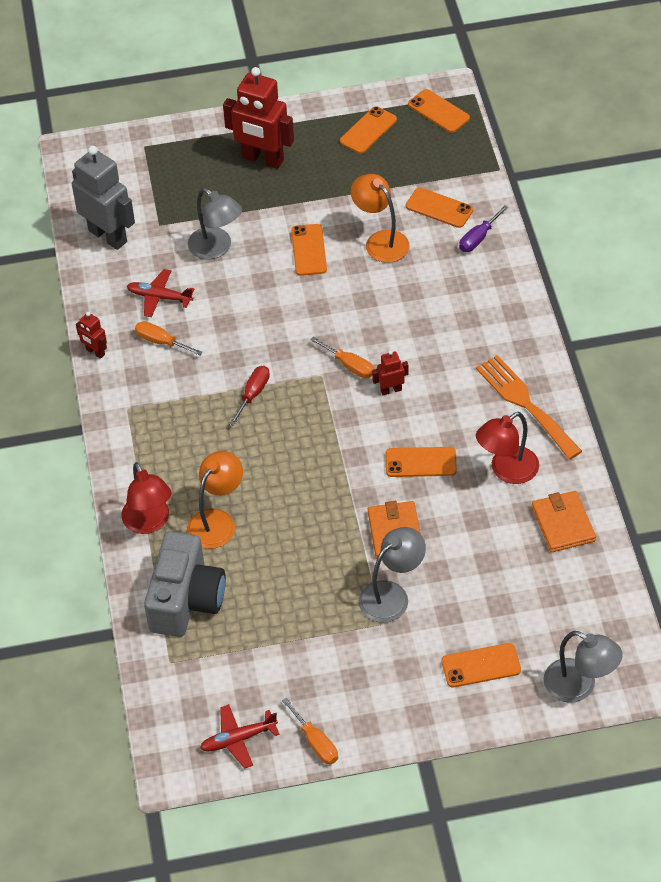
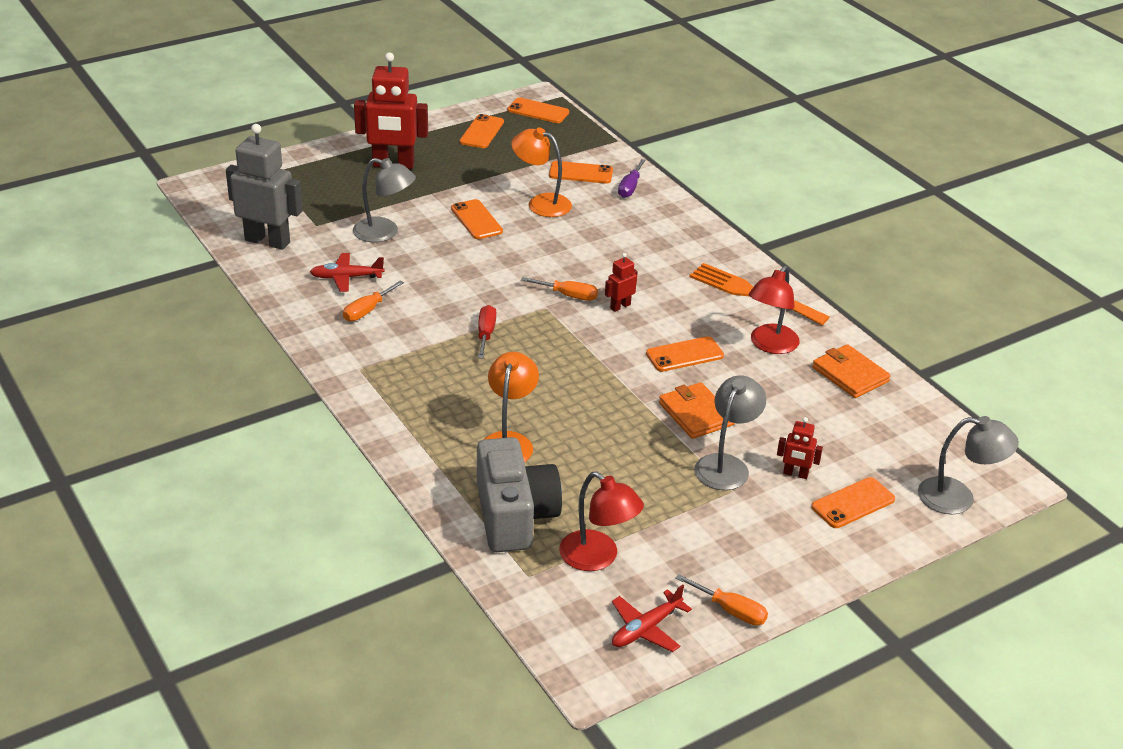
camera: 25 degrees left, 15 degrees down
(95, 352) = (301, 330): red robot -> red robot (795, 474)
(149, 523) = (436, 458): red lamp -> red lamp (598, 558)
(161, 342) = (367, 311): orange screwdriver -> orange screwdriver turned 60 degrees counterclockwise

